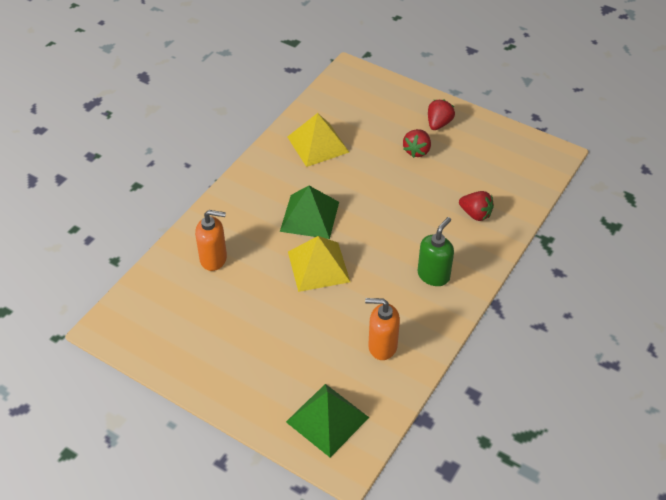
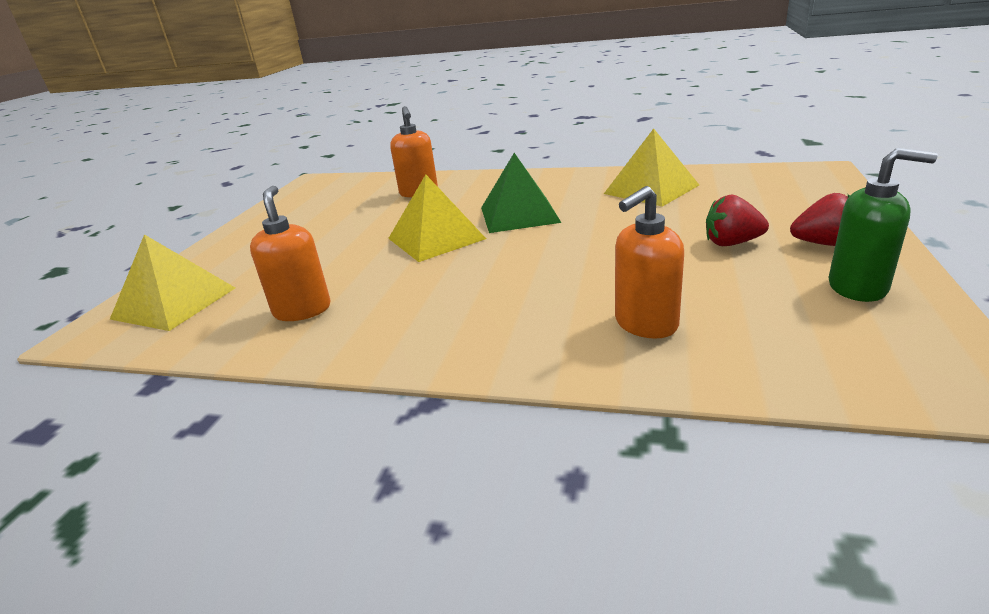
camera: 75 degrees right, 20 degrees down
(327, 419) = (174, 303): green pyramid -> yellow pyramid
(433, 275) = (464, 318): green soap dispenser -> green soap dispenser (858, 287)
(475, 214) = (645, 324): red strawberry -> orange soap dispenser

